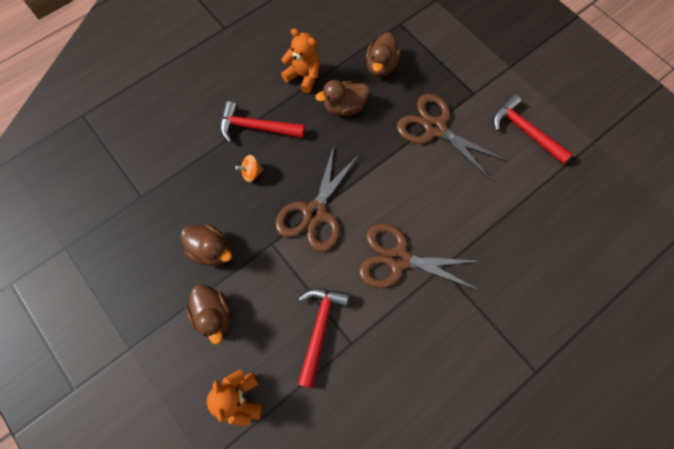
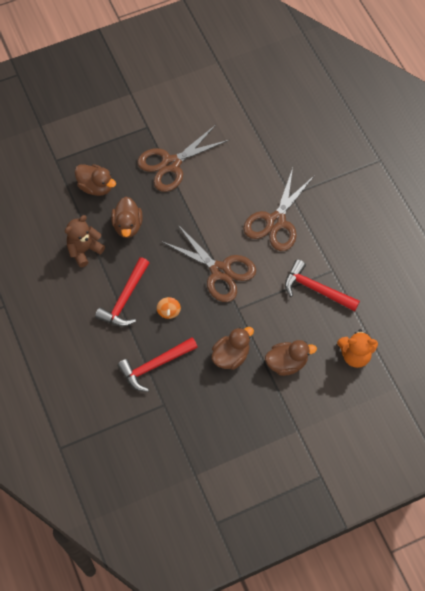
camera: 75 degrees left, 5 degrees down
(304, 76) = (84, 250): orange teddy bear -> brown teddy bear
(525, 131) = (194, 103): red hammer -> red hammer (155, 365)

